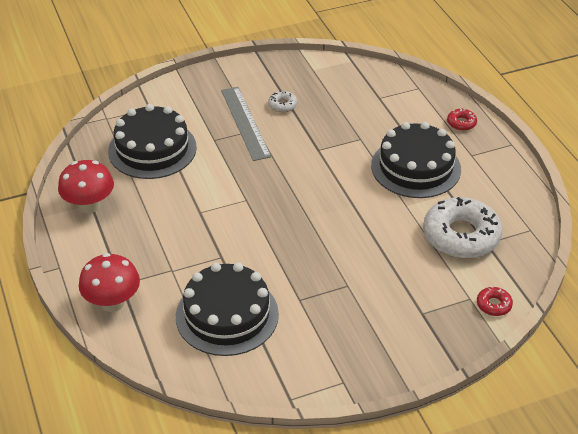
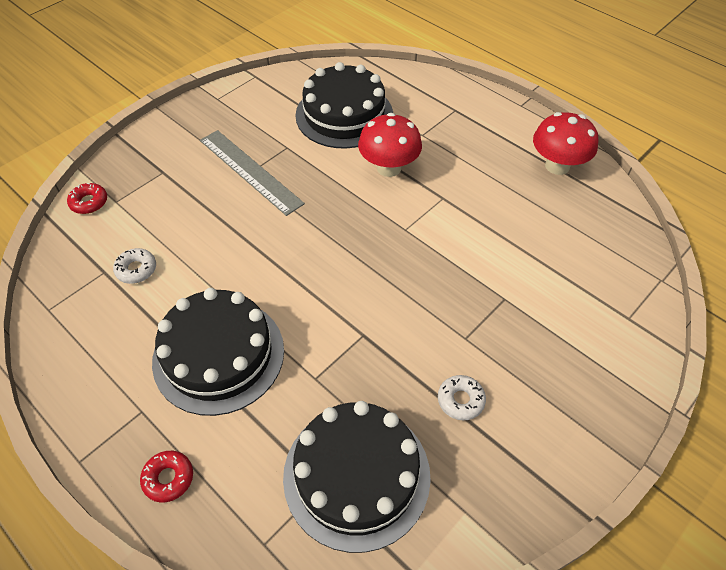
camera: 155 degrees right, 10 degrees up
(112, 302) = (448, 94): red mushroom -> red mushroom (389, 168)
(152, 149) = (563, 255): black cake -> black cake (356, 475)
(245, 123) = (488, 343): grey ruler -> grey ruler (250, 171)
(461, 236) = (136, 269): white donut -> white donut, size x0.43

